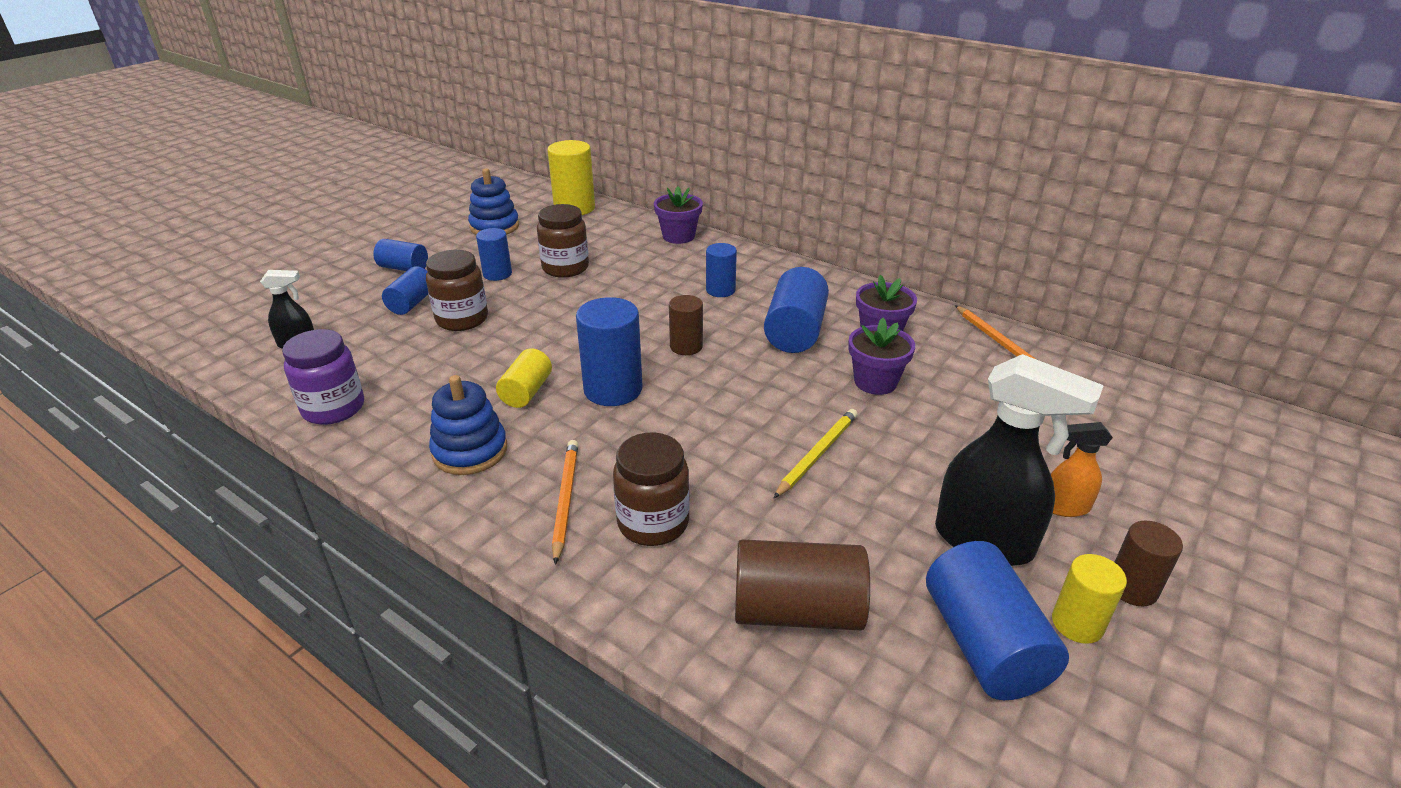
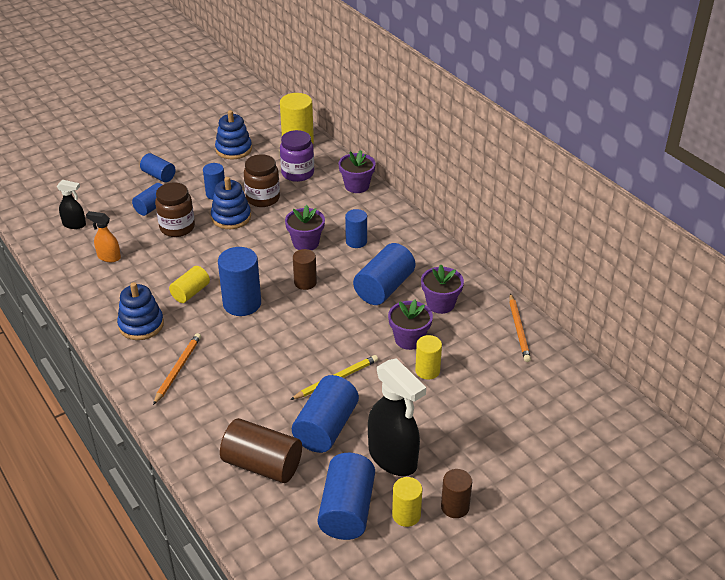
camera: 20 degrees right, 5 degrees up
(333, 408) = (79, 277): purple jar -> purple jar (297, 173)
(534, 295) = (231, 217): none -> blue stacking toy
(653, 523) = (217, 395): brown jar -> none
(655, 303) = (306, 243): none -> purple flower pot
(853, 525) = (326, 427): none -> blue cylinder
(931, 413) = (427, 371): none -> yellow cylinder
(1064, 507) = (459, 452): orange spray bottle -> orange spray bottle (109, 257)

